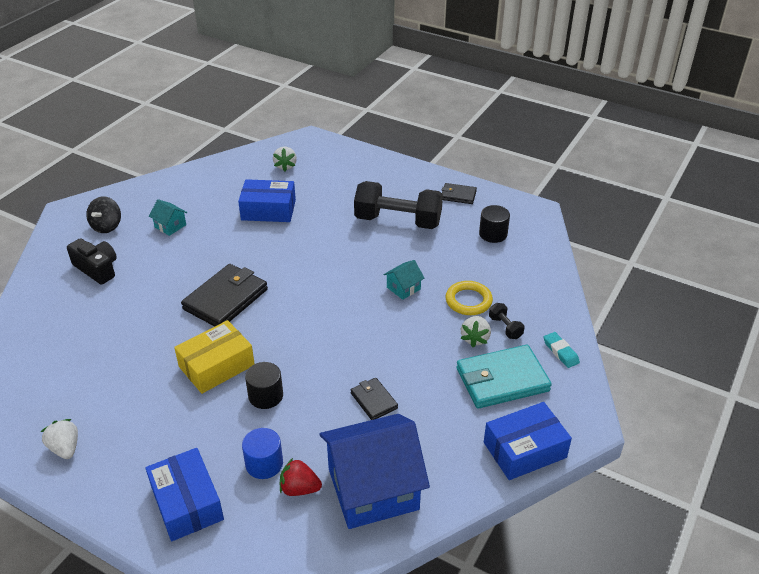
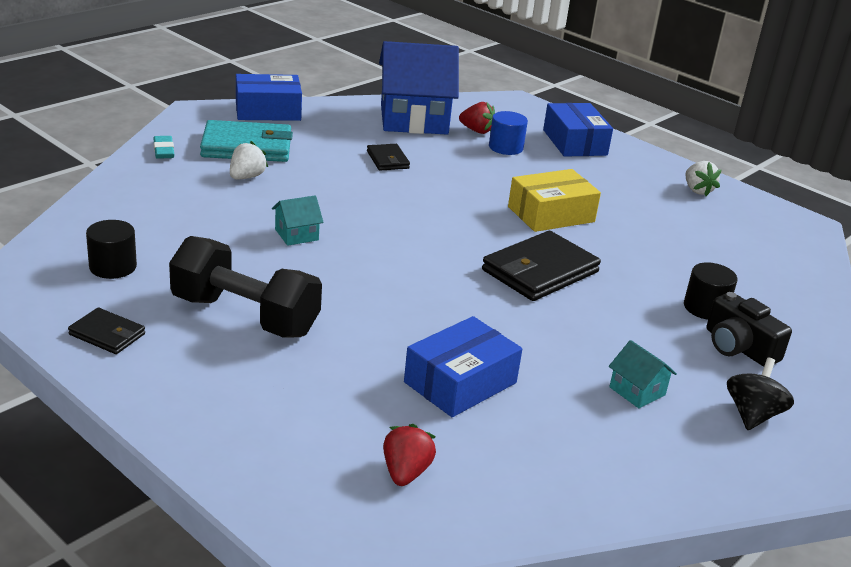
camera: 170 degrees left, 10 degrees down
(266, 396) = (498, 184): black cylinder -> black cylinder (705, 308)
(268, 210) = (460, 382): blue box -> blue box turned 60 degrees counterclockwise
(285, 166) = (405, 472): white strawberry -> red strawberry
(468, 301) = (223, 207): yellow ring -> none
(505, 327) = (203, 178): black dumbbell -> none

